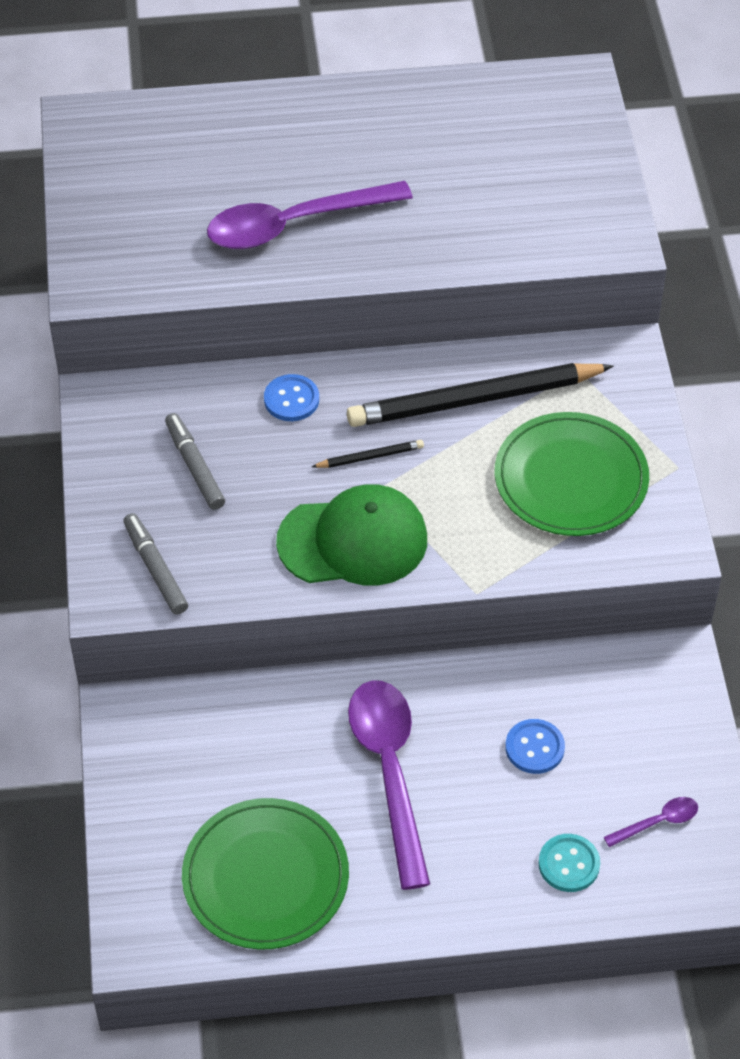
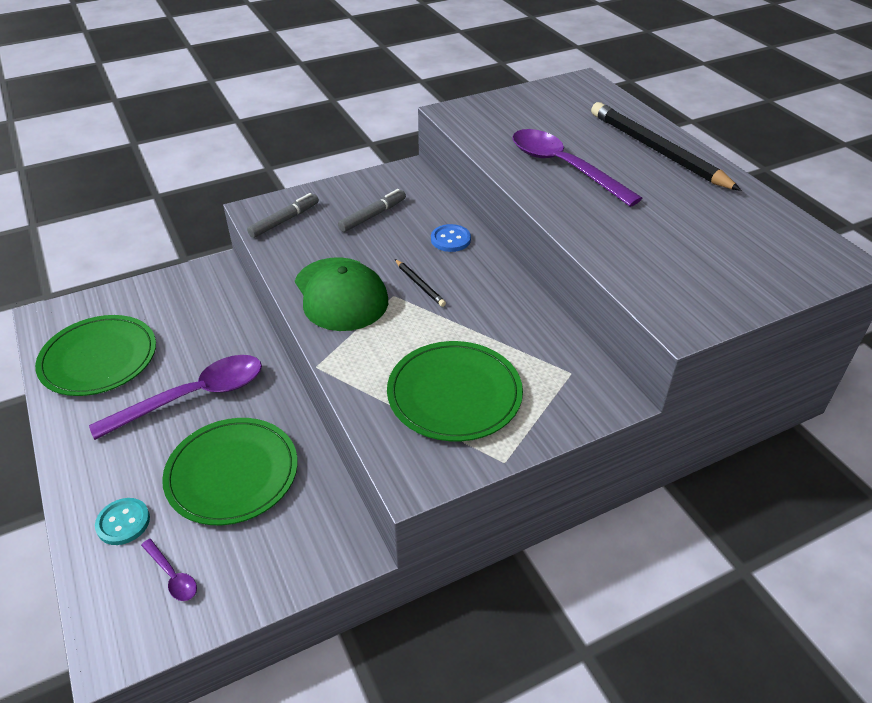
camera: 70 degrees right, 10 degrees down
(474, 399) = (503, 322): black pencil -> black pencil (657, 150)
(534, 748) = (232, 473): blue button -> green plate

